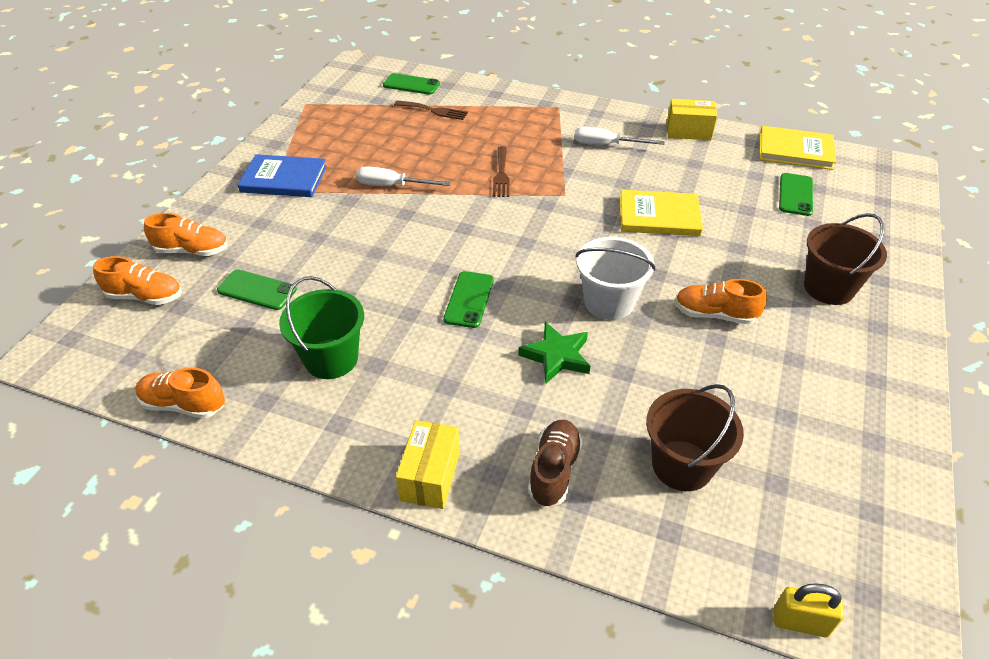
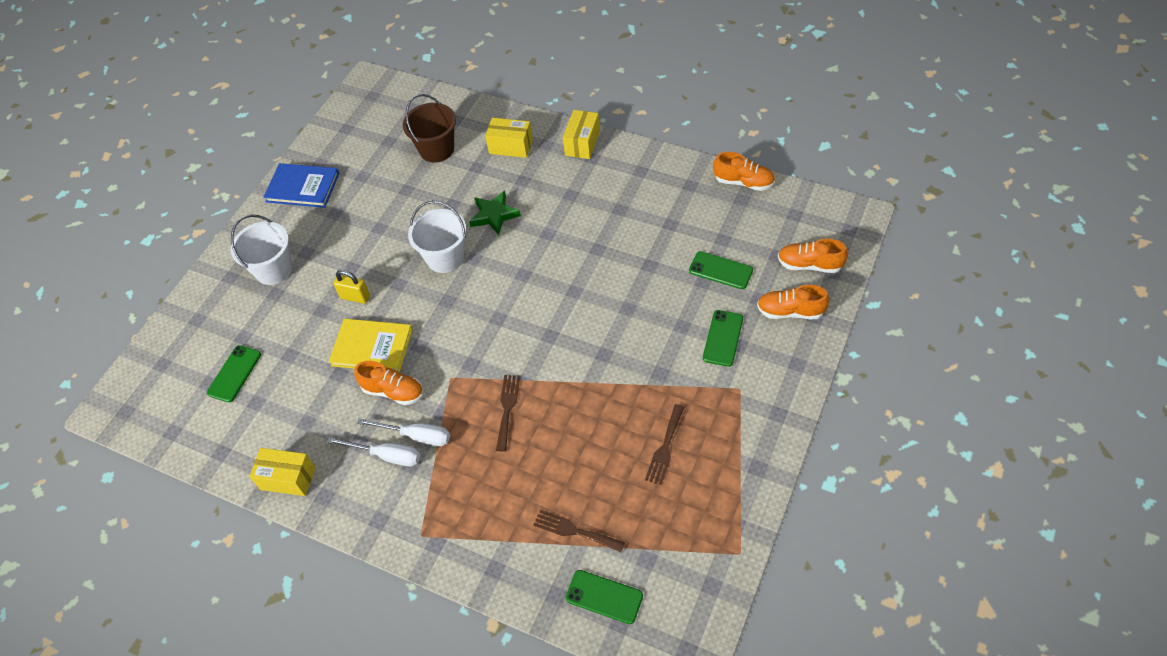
camera: 170 degrees left, 10 degrees up
(284, 179) = (732, 406): blue book -> blue book (303, 187)
(331, 359) = (651, 213): green bucket -> none
(353, 153) = (665, 448): none -> brown fork
(392, 186) = (618, 393): white screwdriver -> white screwdriver (416, 436)
(469, 299) = (551, 261): green phone -> green phone (723, 338)
(554, 470) = (511, 146): brown shoe -> yellow box
(715, 314) = (371, 247): orange shoe -> orange shoe (393, 391)
(795, 151) = (193, 441): yellow book -> none
(800, 622) = (410, 85): yellow padlock -> yellow padlock (355, 297)
(828, 288) = (274, 269): brown bucket -> white bucket

